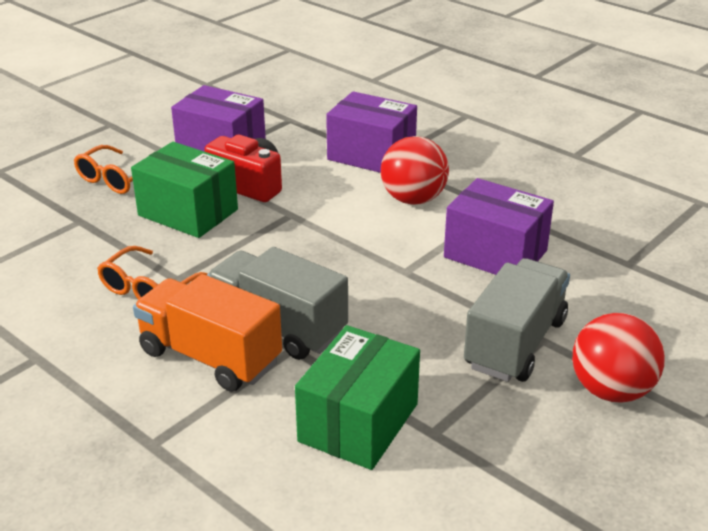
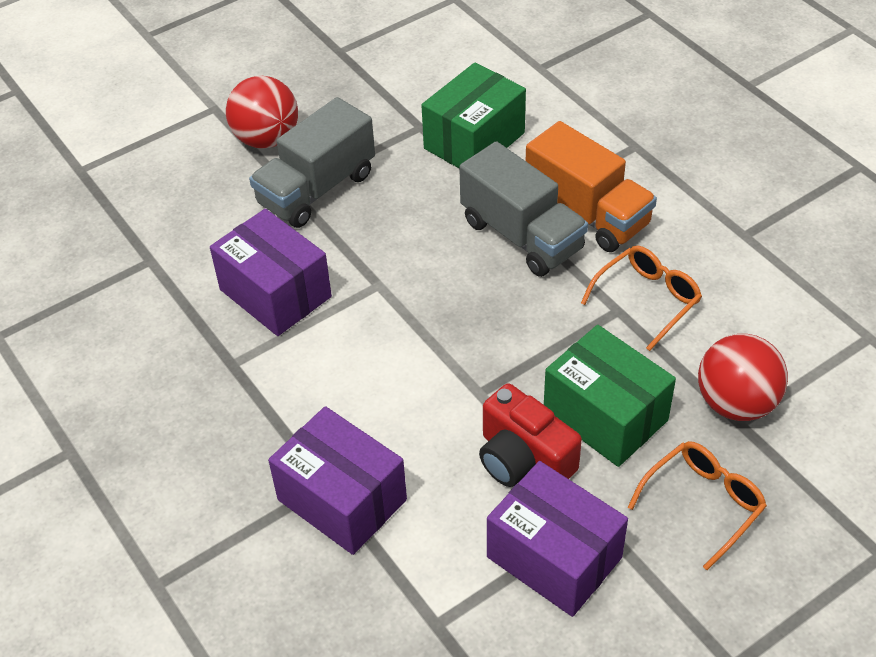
camera: 165 degrees left, 15 degrees up
(413, 199) = (324, 395): red ball -> red ball (736, 403)

